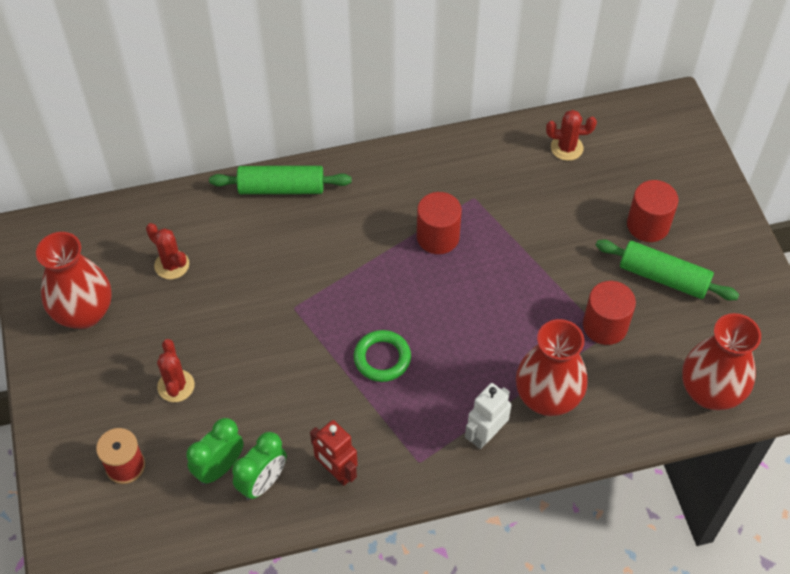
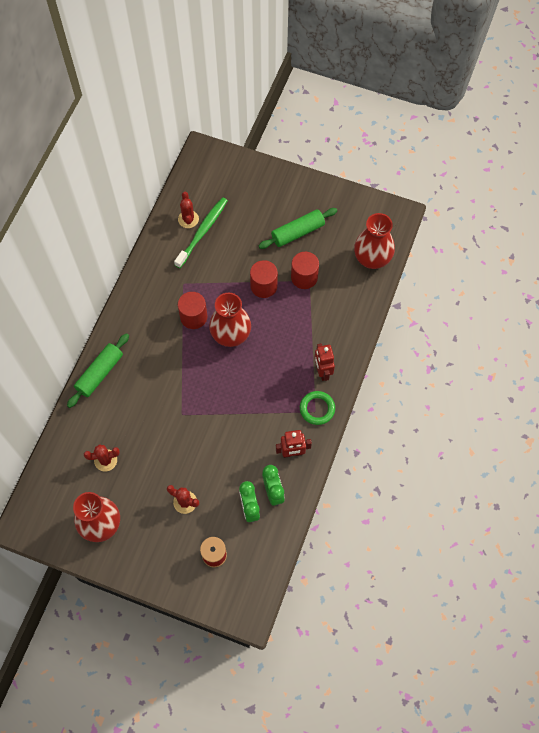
camera: 55 degrees left, 10 degrees up
(382, 358) = (245, 391): green ring -> green ring (317, 409)
(486, 435) = (322, 371): white robot -> red robot
(547, 397) = (323, 330): red vase -> red vase (231, 335)
(564, 173) = (203, 231): none -> green toothbrush
(566, 148) = (188, 219): red cactus -> red cactus turned 45 degrees counterclockwise
(648, 225) = (263, 217): red cylinder -> red cylinder (263, 286)

